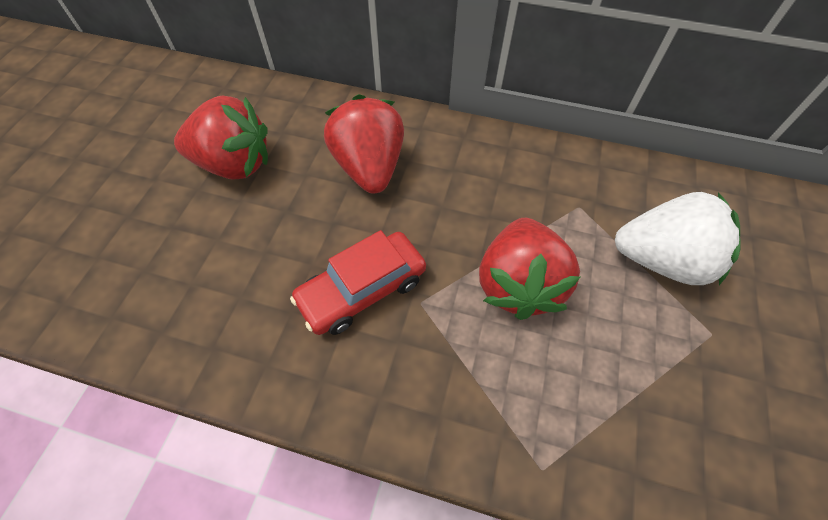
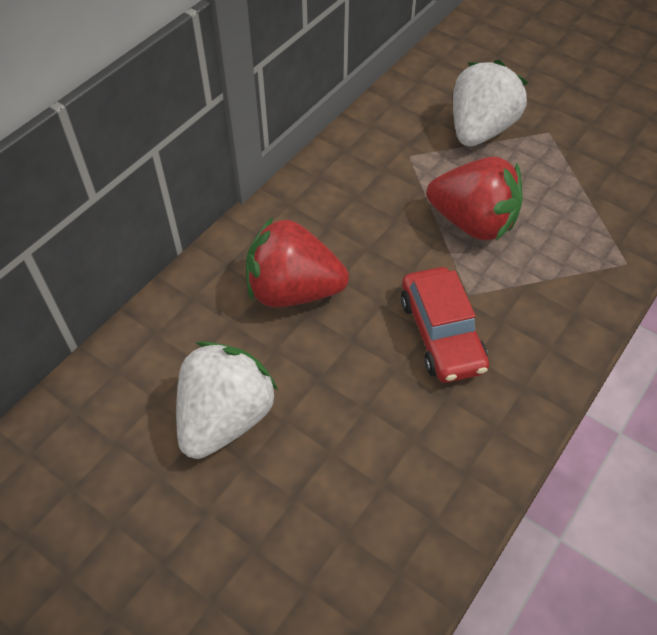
camera: 70 degrees left, 5 degrees down
(234, 164) = (225, 418): red strawberry -> white strawberry

